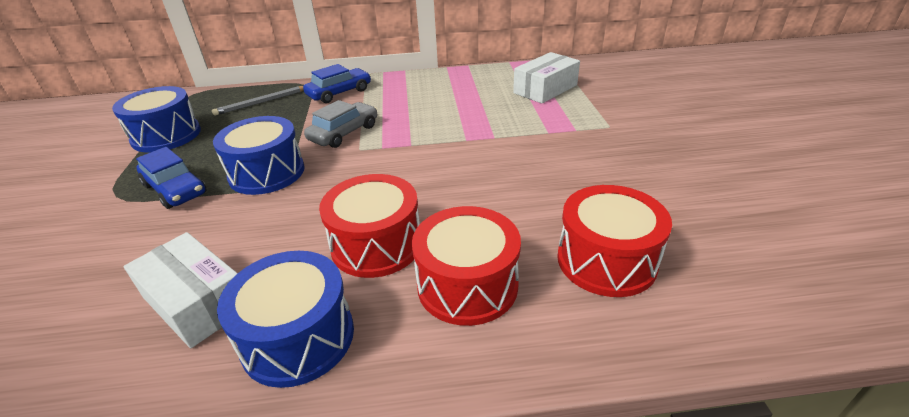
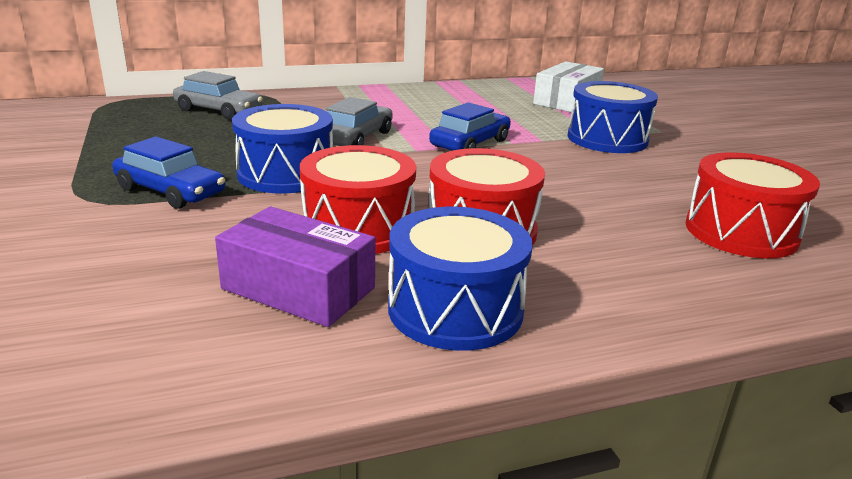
camera: 15 degrees left, 10 degrees down
(166, 135) = (108, 142): blue drum -> blue drum (607, 139)
(197, 302) = (298, 288): white box -> purple box
(262, 102) = (218, 111): grey pencil -> grey car
(339, 93) = (317, 102): blue car -> blue car (470, 143)
(467, 285) = (612, 257): red drum -> red drum (358, 228)

